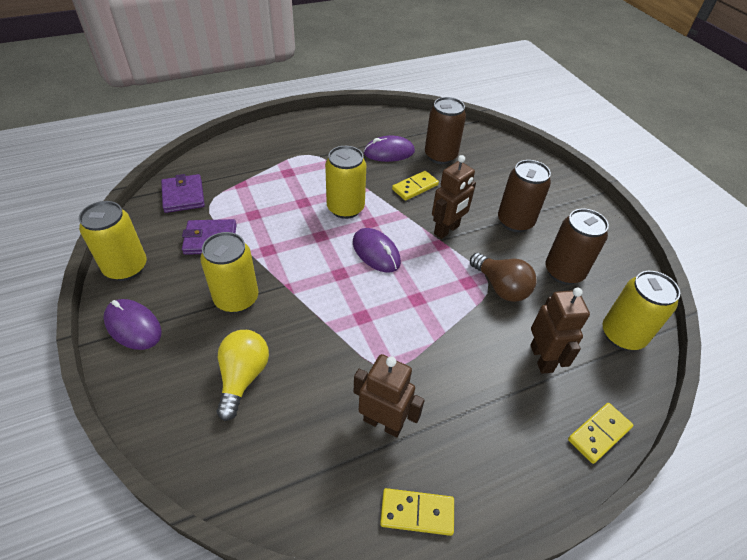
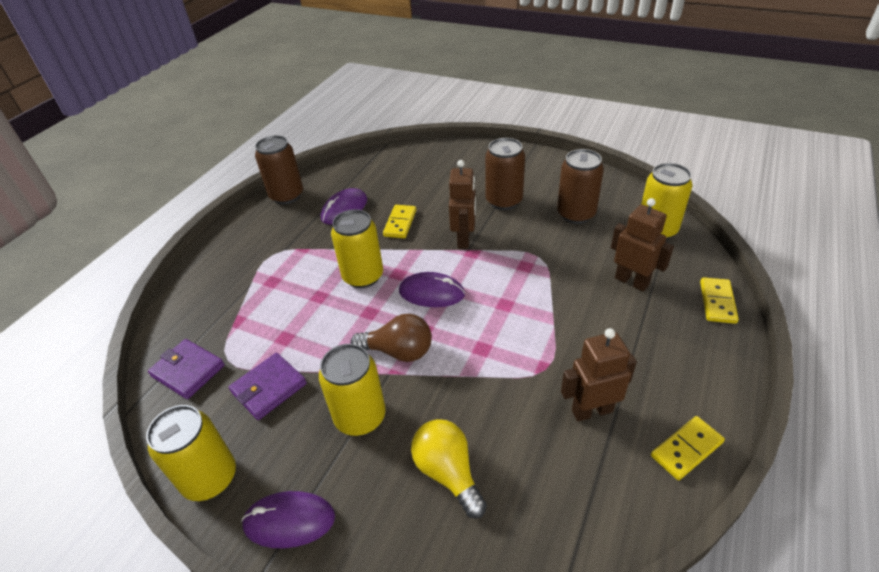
camera: 35 degrees left, 5 degrees down
(440, 156) = (390, 187): brown can -> brown can (287, 196)
(501, 287) = (550, 253): brown light bulb -> brown light bulb (398, 351)

